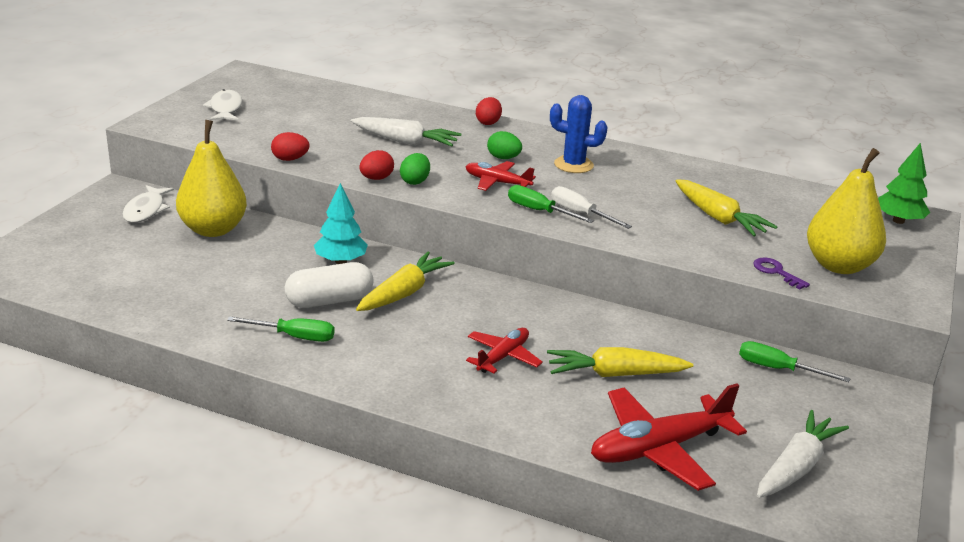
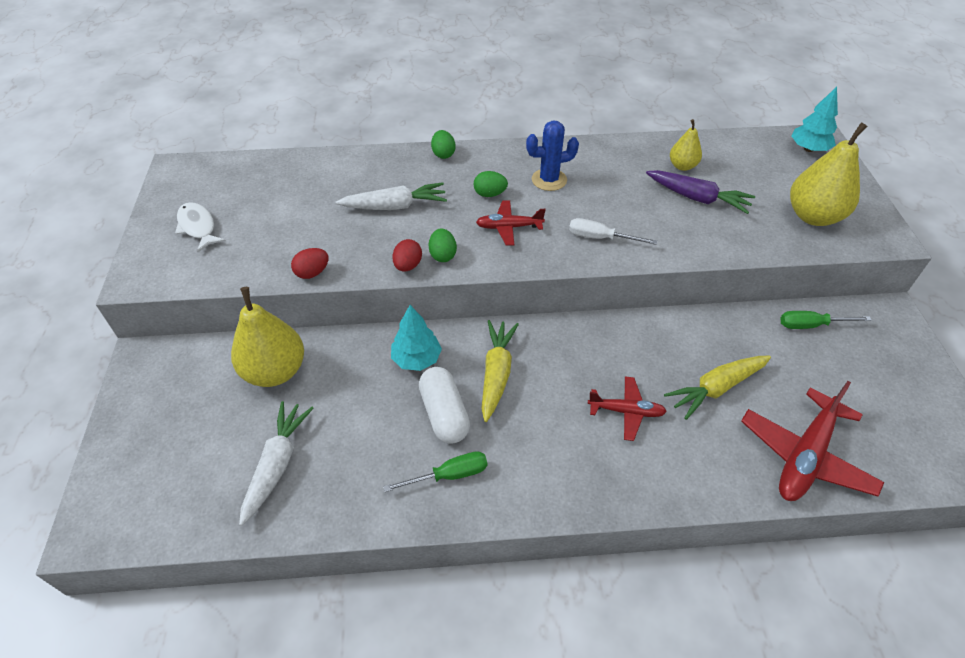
camera: 25 degrees left, 20 degrees up
(146, 210) = (192, 374): white fish -> none
(329, 300) = (444, 414): white capsule -> white capsule turned 60 degrees counterclockwise
(488, 122) = (443, 154): red egg -> green egg
(503, 357) = (626, 411): red plane -> red plane turned 90 degrees clockwise
(539, 211) = (568, 249): green screwdriver -> none
(718, 218) = (697, 198): yellow carrot -> purple carrot
(729, 193) = (682, 166): none -> yellow pear
(776, 272) = (782, 243): purple key -> none
(796, 467) = (898, 424): white carrot -> white carrot (277, 464)
(898, 221) = (808, 149): green tree -> turquoise tree

